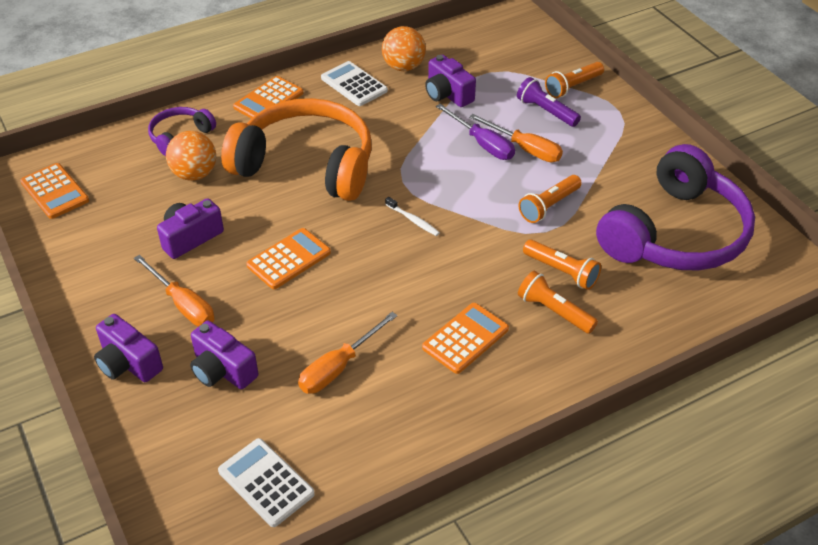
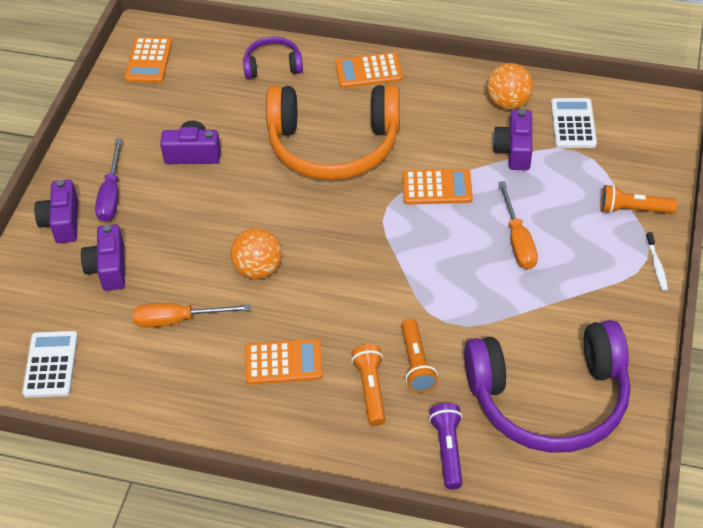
camera: 45 degrees right, 5 degrees up
(183, 304) = (136, 202): orange screwdriver -> none
(194, 174) = (249, 104): orange ball -> orange ball (258, 269)
(289, 259) = (237, 215): orange calculator -> orange calculator (437, 187)
(306, 165) = (334, 145): orange headphones -> orange headphones turned 120 degrees clockwise
(354, 84) = (449, 96): white calculator -> white calculator (573, 124)
(413, 220) = (357, 243): white toothbrush -> white toothbrush (656, 265)
(482, 144) = (488, 213): purple screwdriver -> purple screwdriver (111, 194)
(546, 111) = (579, 218): purple flashlight -> purple flashlight (448, 450)
(549, 206) = (475, 303): orange flashlight -> none

